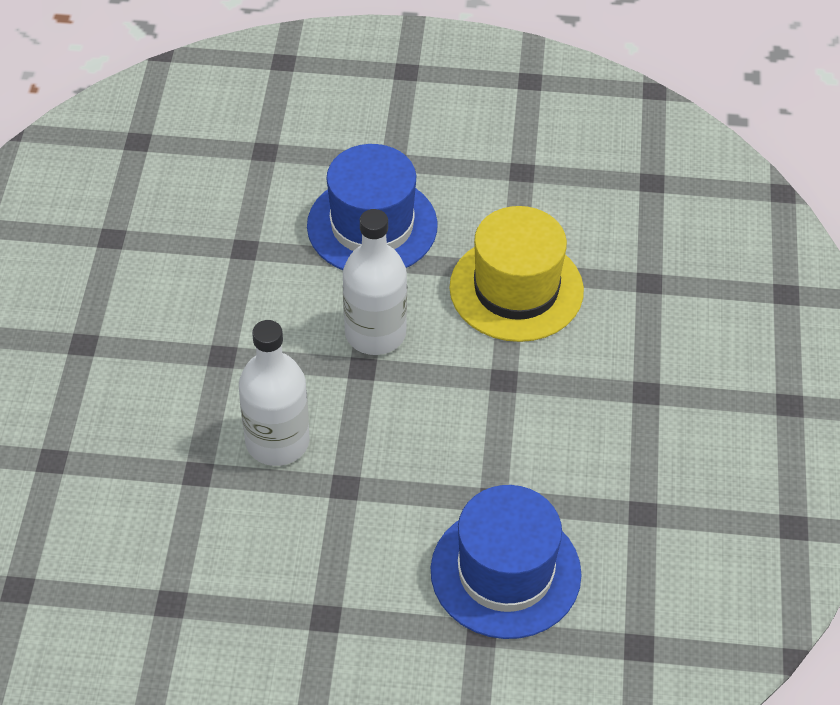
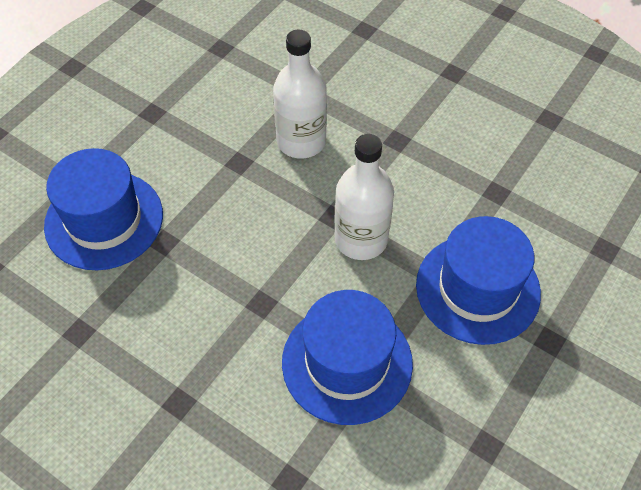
camera: 120 degrees right, 5 degrees up
(516, 289) = (347, 362): yellow hat -> blue hat

